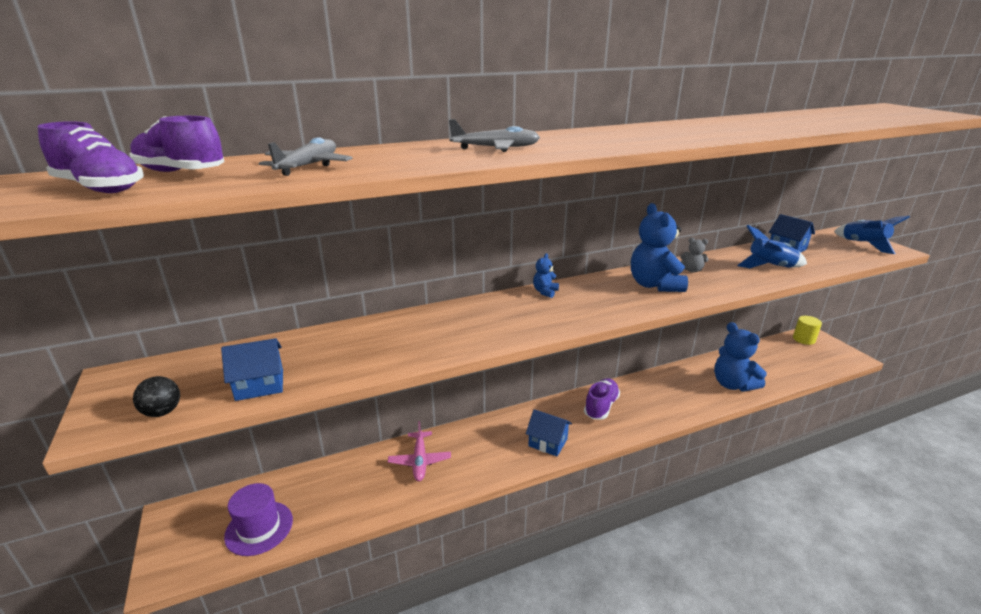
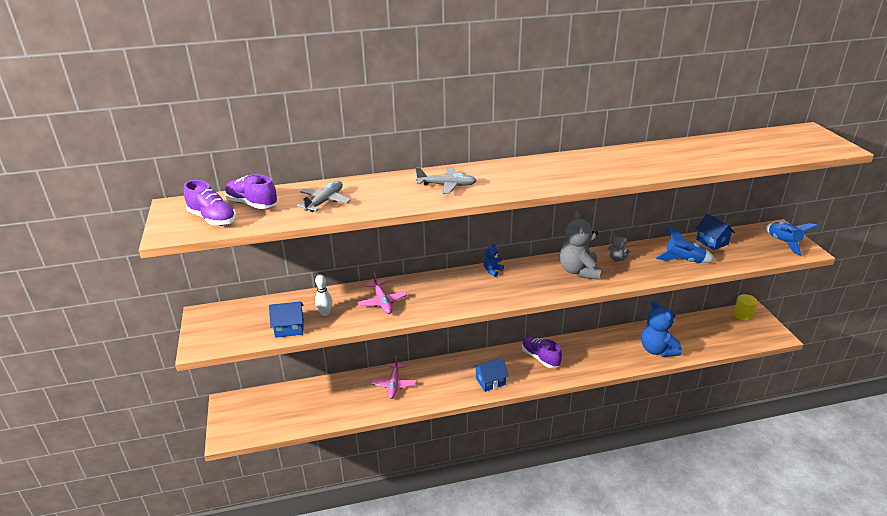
camera: 10 degrees right, 5 degrees up
(162, 412) = (234, 340): black ball -> none
(259, 528) = (283, 417): purple hat -> none
(317, 359) = (325, 313): none -> white bowling pin
(403, 338) = (382, 302): none -> pink plane
(548, 442) = (490, 381): blue house -> blue house turned 60 degrees counterclockwise
(601, 406) = (540, 358): purple shoe -> purple shoe turned 75 degrees counterclockwise
(654, 285) = (579, 271): blue teddy bear -> grey teddy bear

